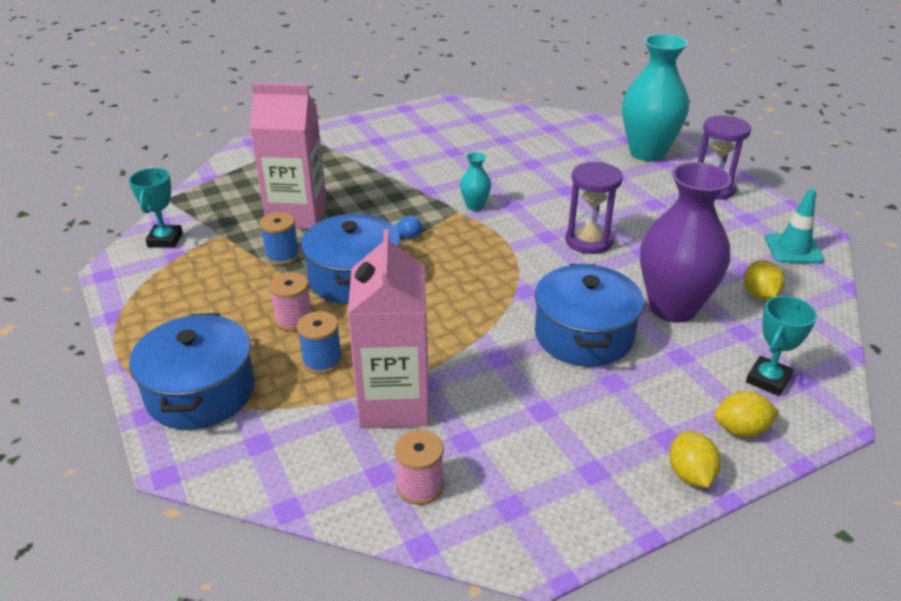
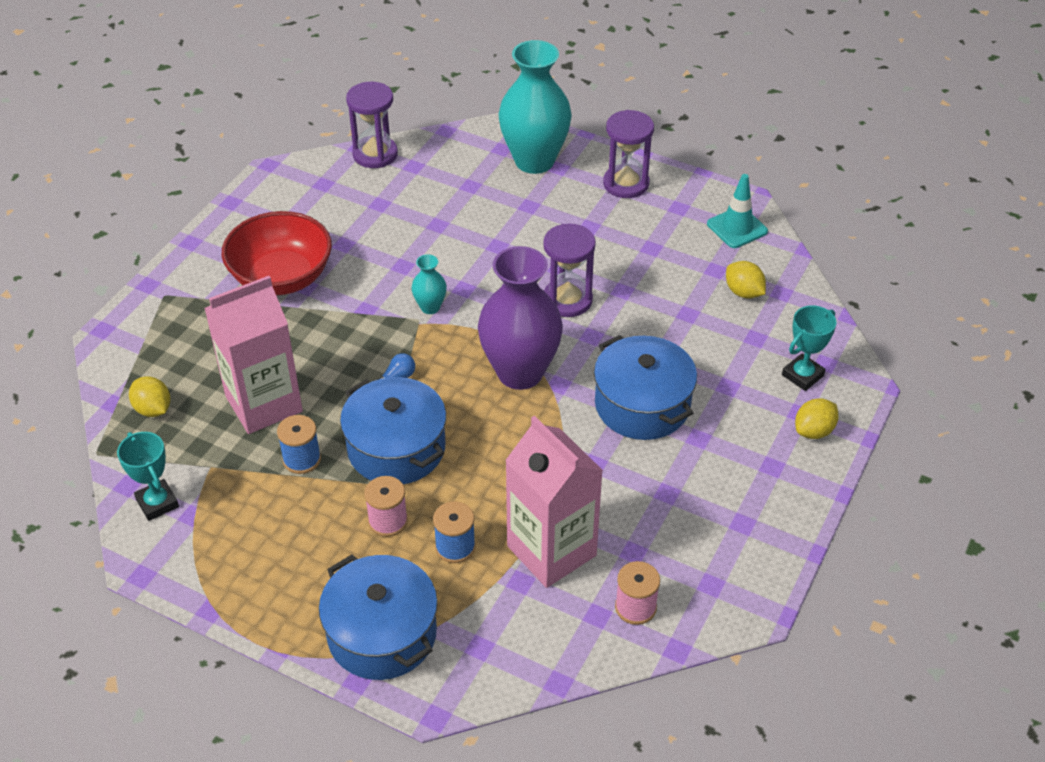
camera: 35 degrees left, 10 degrees up
(391, 154) = (281, 277): none -> red bowl
(529, 114) = (375, 154): none -> purple hourglass
(673, 308) = (689, 340): purple vase -> purple vase (520, 372)
(690, 474) = (806, 488): yellow lemon -> yellow lemon (153, 409)
(768, 379) = (802, 375): turquoise trophy -> turquoise trophy turned 45 degrees clockwise

